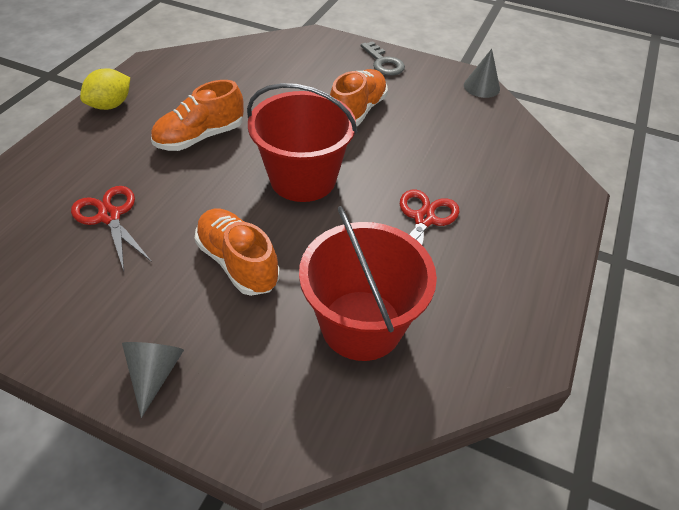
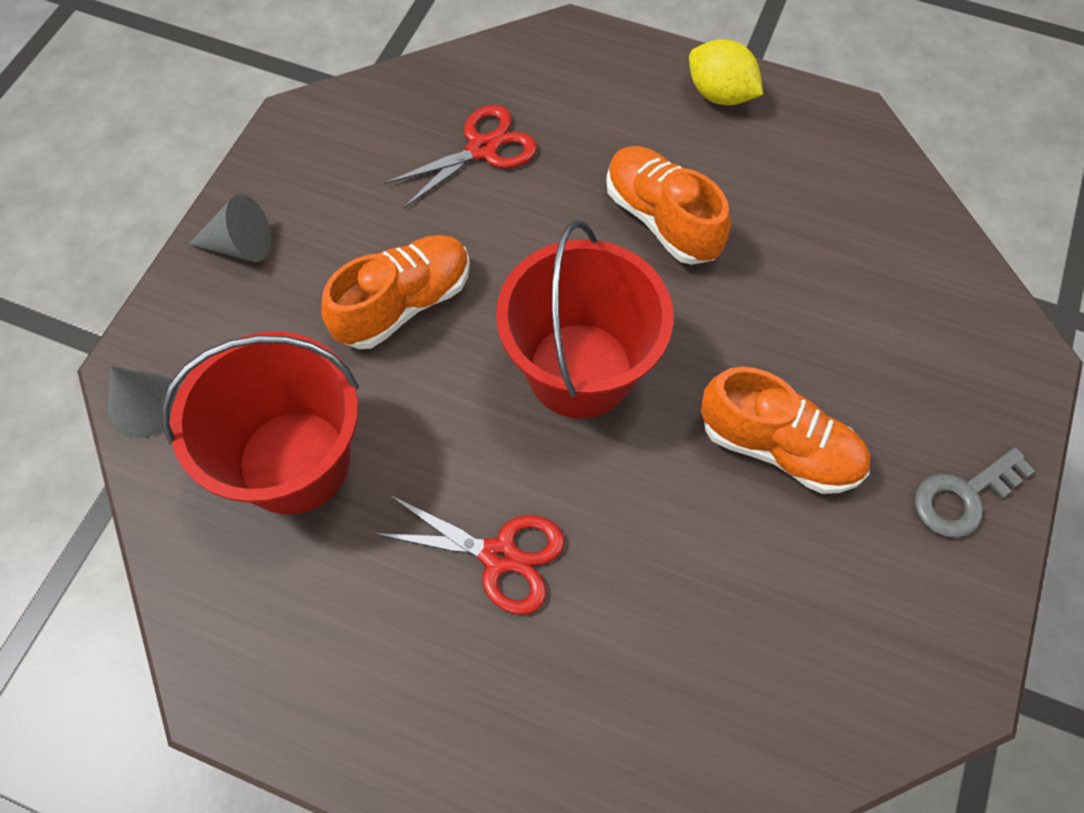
camera: 90 degrees right, 15 degrees up
(481, 87) = (926, 707): grey cone -> grey cone (144, 405)

